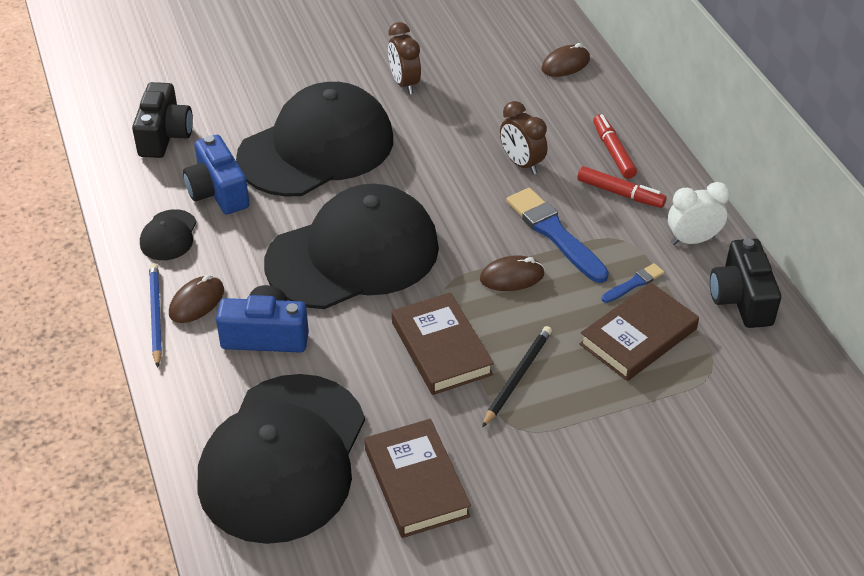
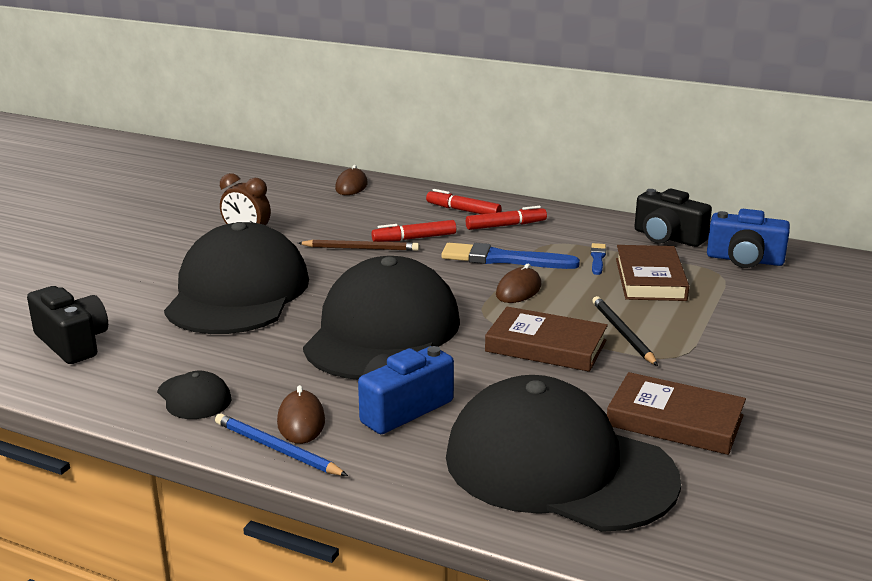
camera: 45 degrees left, 20 degrees down
(218, 191) = (193, 351): blue camera -> blue camera (744, 260)
(283, 458) = (558, 467): black cap -> black cap turned 150 degrees clockwise
(464, 151) = (361, 248): none -> brown pencil
(521, 163) = (414, 238): brown clock -> red marker
(692, 240) = (590, 226): white clock -> none

